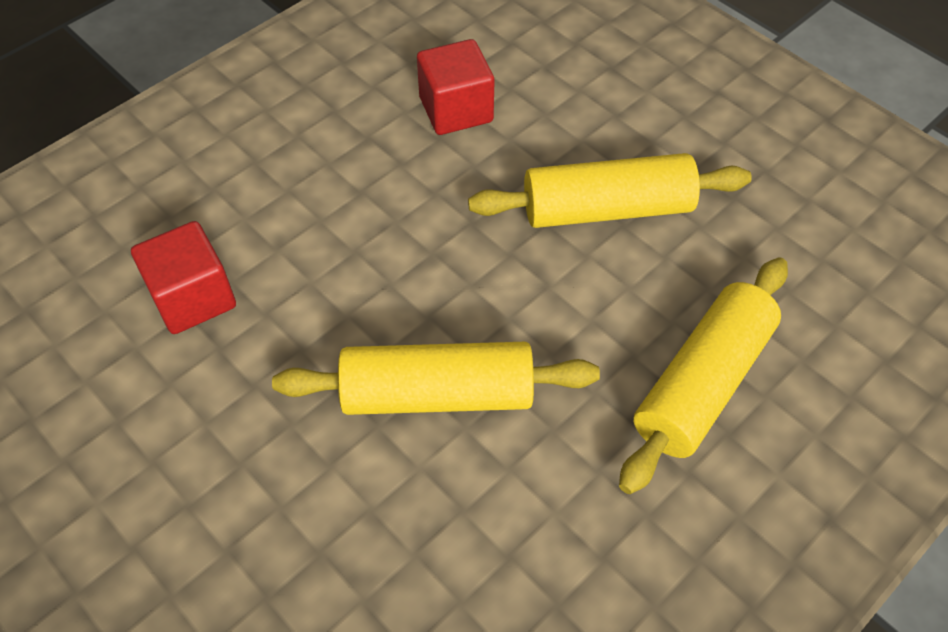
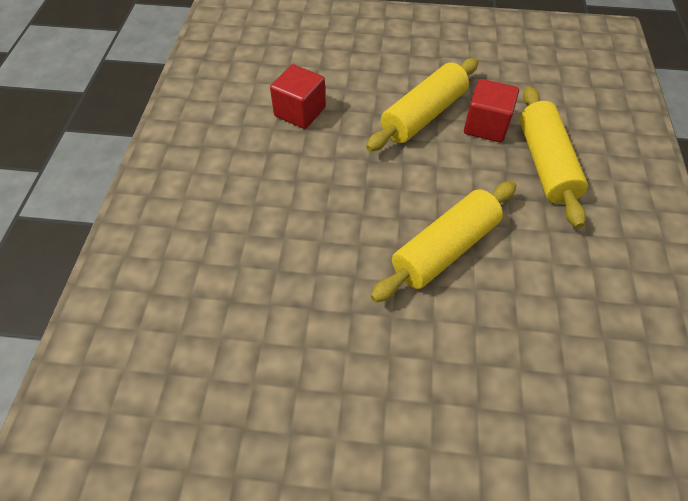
camera: 40 degrees left, 0 degrees up
(193, 298) = (266, 293): red cube -> red cube (486, 126)

